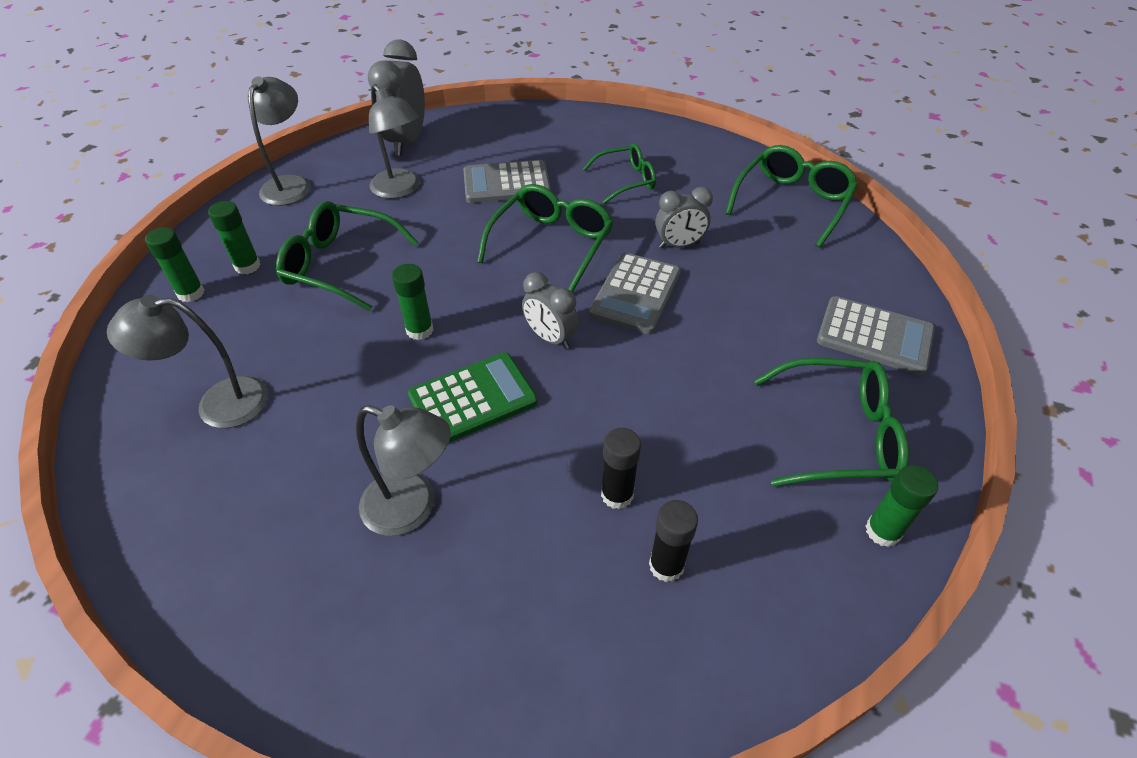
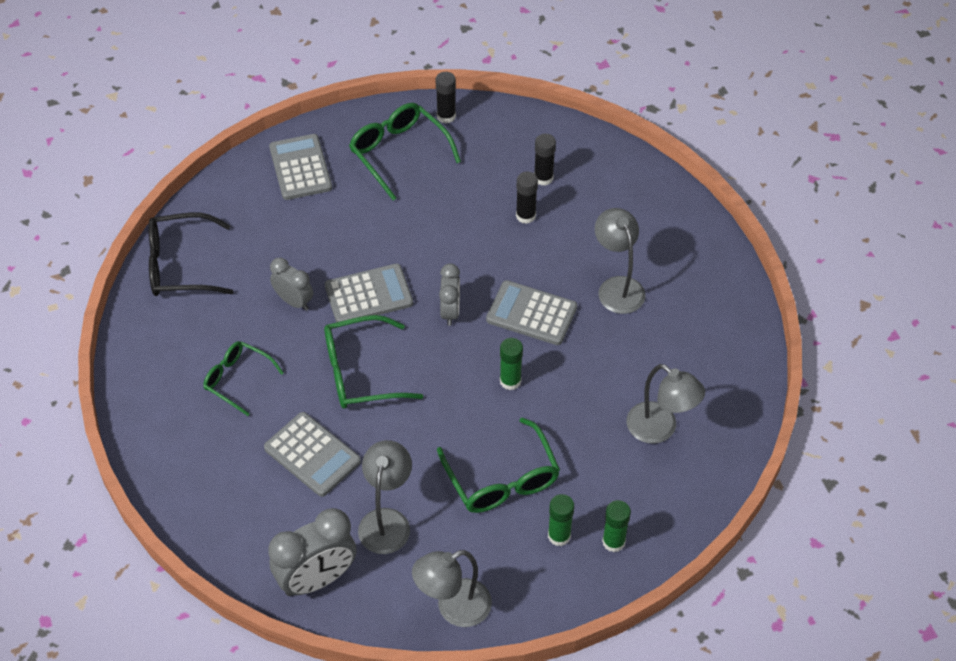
camera: 130 degrees left, 5 degrees up
(473, 399) = (531, 313): green calculator -> grey calculator
(792, 202) = (180, 265): green glasses -> black glasses
(882, 531) = (446, 116): green glue stick -> black glue stick

